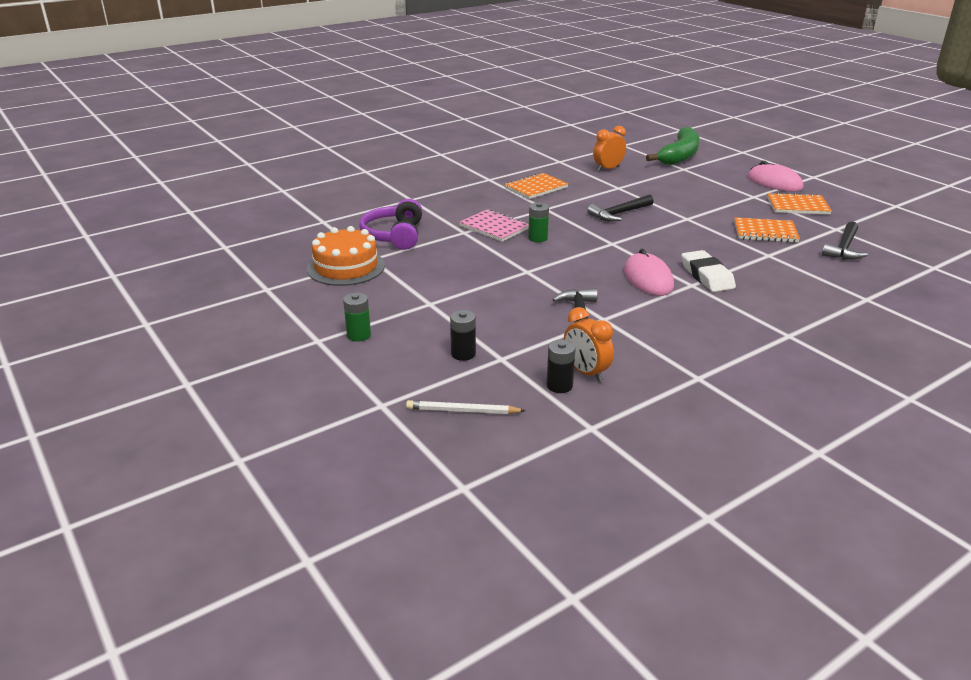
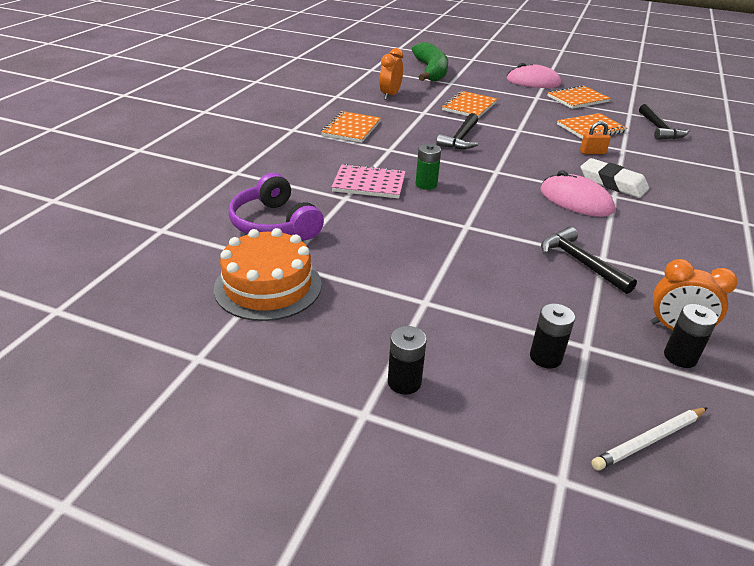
camera: 35 degrees left, 5 degrees up
(359, 335) = (404, 382): green battery -> black battery
(669, 191) = (469, 106): none -> orange notebook
(730, 250) = (592, 152): none -> orange padlock

